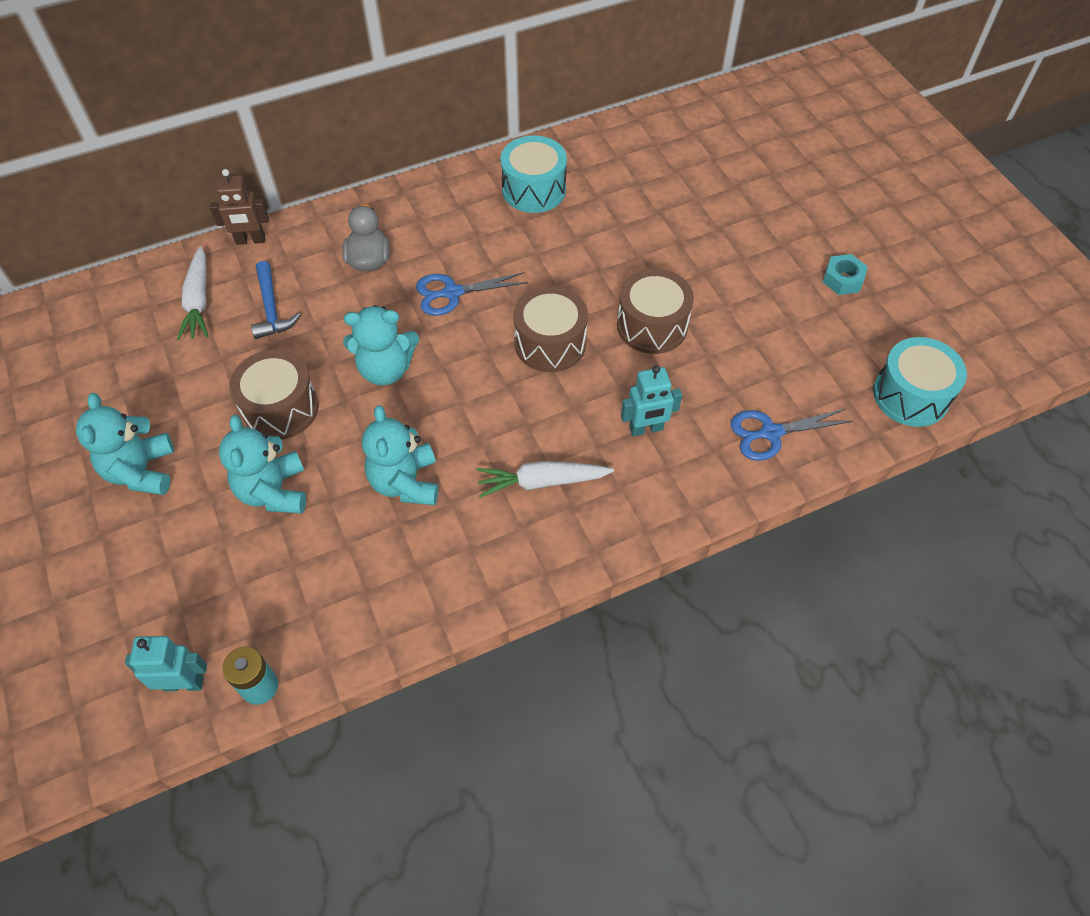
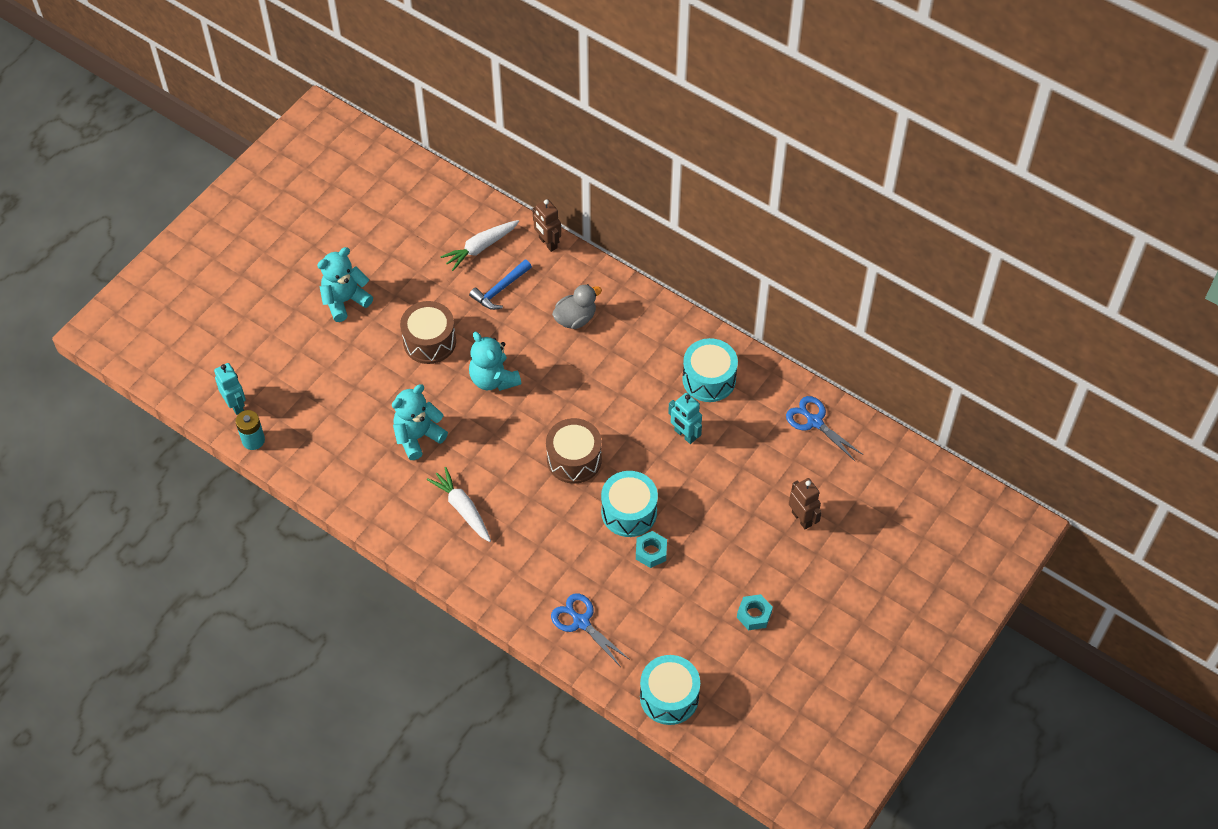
camera: 60 degrees right, 0 degrees up
(274, 491) = (371, 374): turquoise teddy bear -> none
(452, 293) = (579, 381): blue scissors -> blue scissors (814, 422)
(646, 429) = (538, 547): turquoise robot -> turquoise robot (684, 435)
(652, 325) = (629, 512): brown drum -> turquoise drum
(715, 329) = (651, 552): none -> turquoise nut
(748, 194) = (802, 518): none -> brown robot

